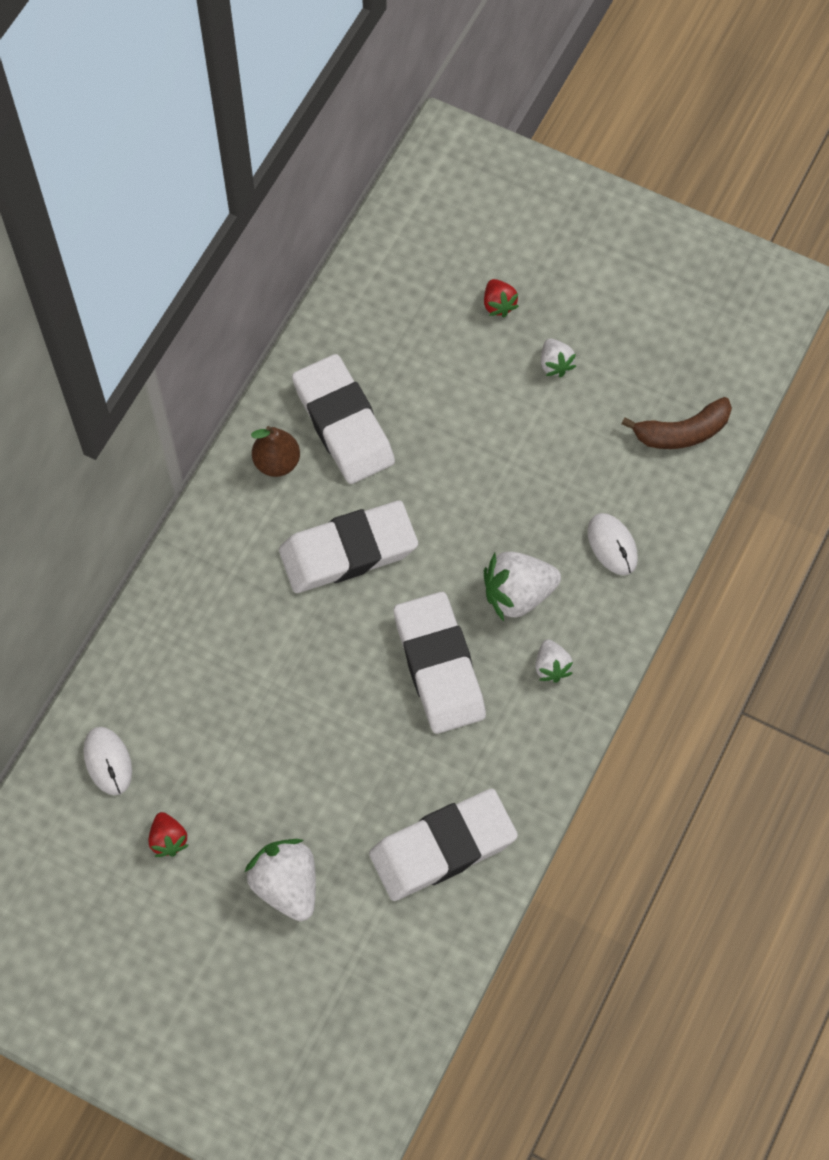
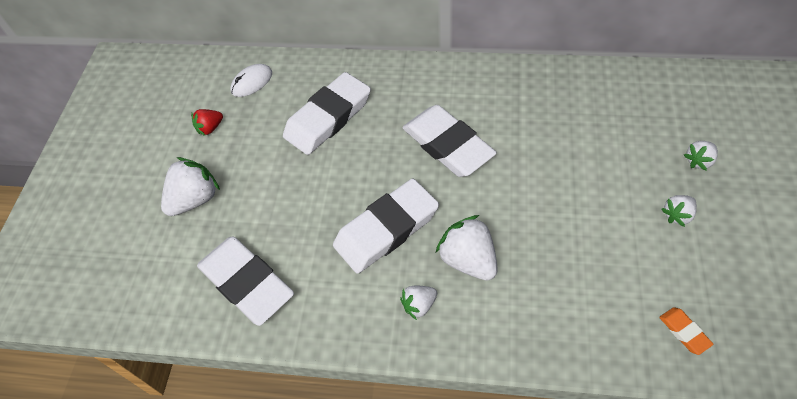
camera: 75 degrees right, 10 degrees down
(277, 462) = (490, 85): brown pear -> none
(343, 423) = (540, 108): white eraser -> white eraser (328, 118)
(498, 305) = (699, 161): red strawberry -> white strawberry
(612, 545) = (546, 313): white mouse -> none
(682, 432) = (684, 332): brown banana -> orange eraser

